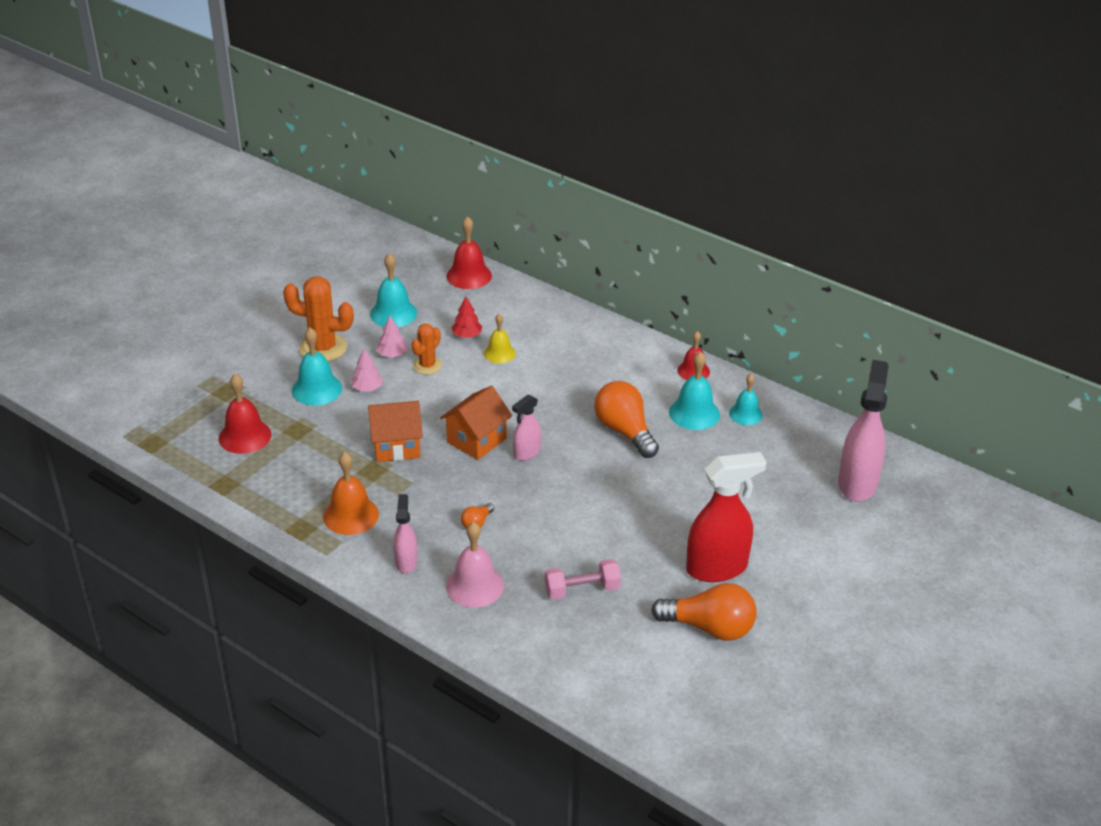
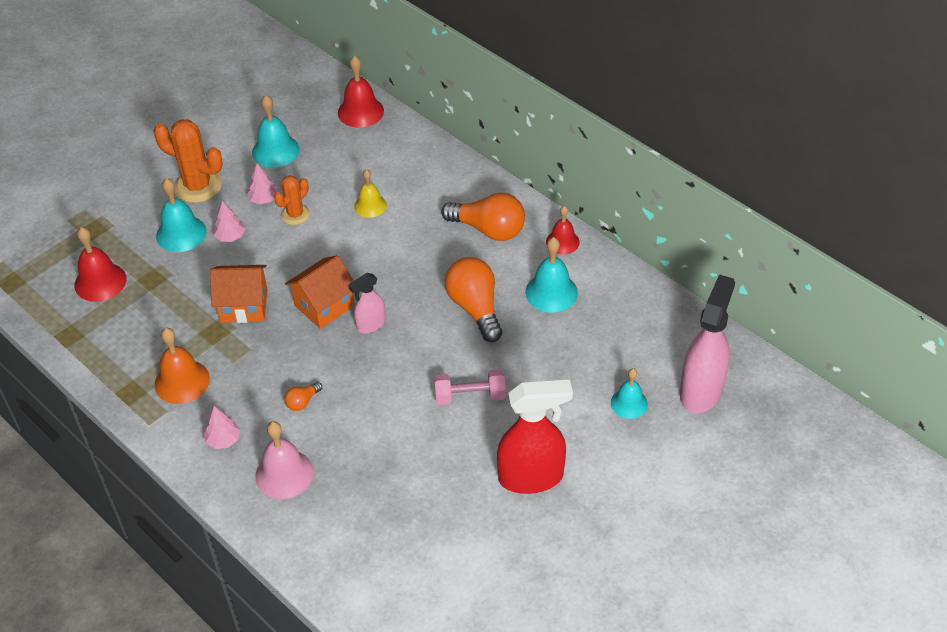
camera: 10 degrees right, 10 degrees up
(406, 561) = (223, 439): pink spray bottle -> pink tree
(467, 335) = (342, 182): red tree -> none
(582, 590) = (389, 489): pink dumbbell -> pink dumbbell (470, 396)
(709, 627) = (507, 546): orange light bulb -> orange light bulb (488, 229)
(745, 414) = (604, 297): turquoise bell -> turquoise bell (629, 403)

